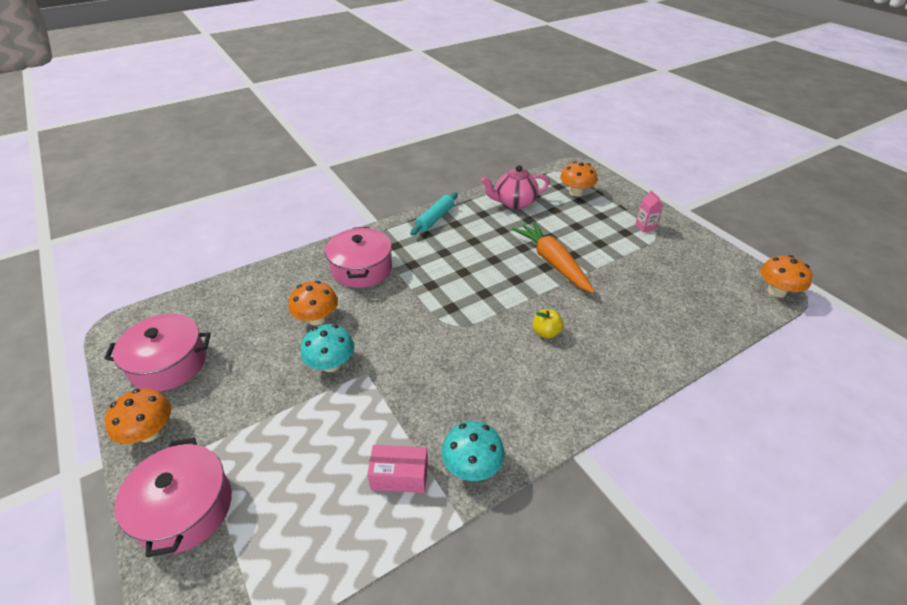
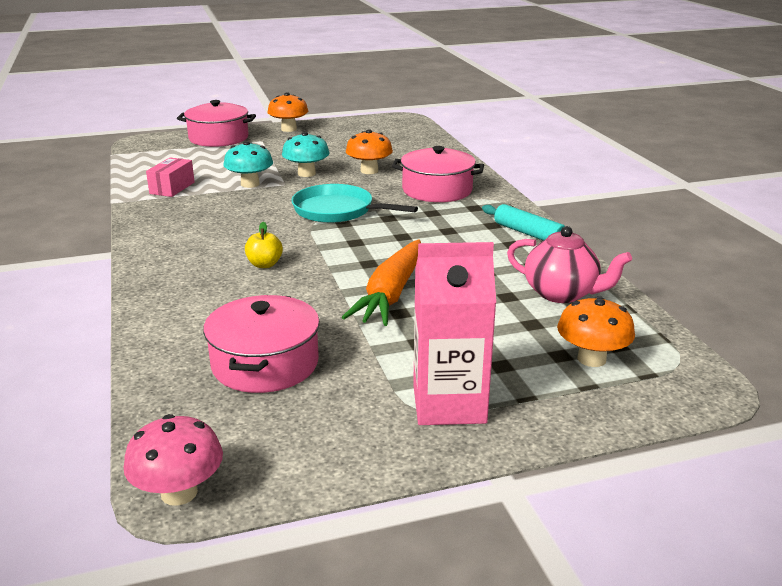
camera: 105 degrees right, 15 degrees down
(169, 364) = (351, 131): pink pot -> pink pot (265, 364)
(425, 318) = (337, 210): none -> turquoise pan
(472, 466) = (150, 210): turquoise mushroom -> turquoise mushroom (250, 184)
(514, 203) = (562, 293): pink teapot -> pink teapot turned 120 degrees clockwise
(552, 262) = (391, 294): orange carrot -> orange carrot turned 120 degrees clockwise
(645, 227) = (449, 404): pink carton -> pink carton, size x2.22
(776, 291) = (179, 492): orange mushroom -> pink mushroom

